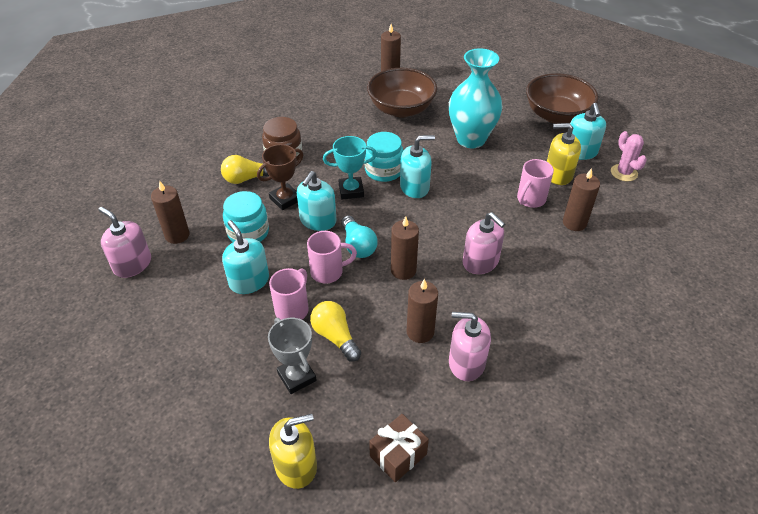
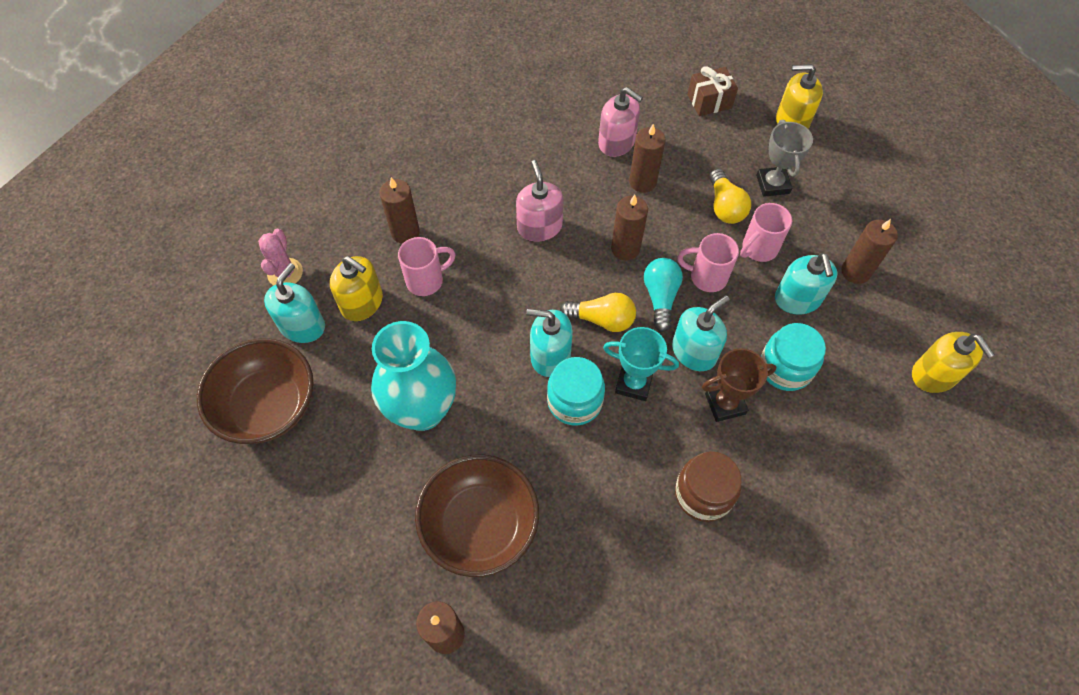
camera: 155 degrees left, 15 degrees up
(132, 264) = (934, 375): pink soap dispenser -> yellow soap dispenser
(177, 235) = (876, 399): brown candle -> brown candle (855, 271)
(247, 178) = (768, 466): yellow light bulb -> yellow light bulb (602, 319)

